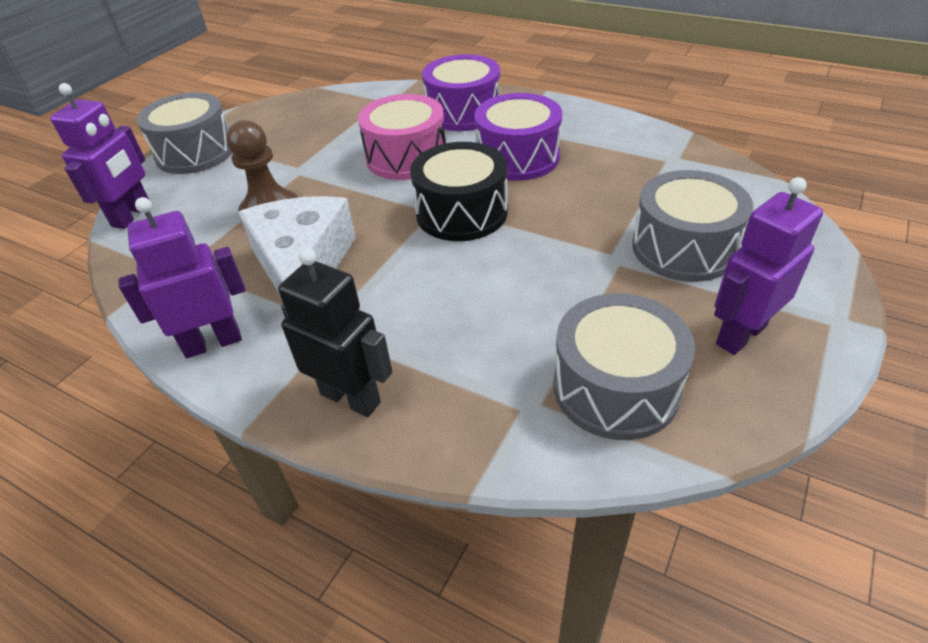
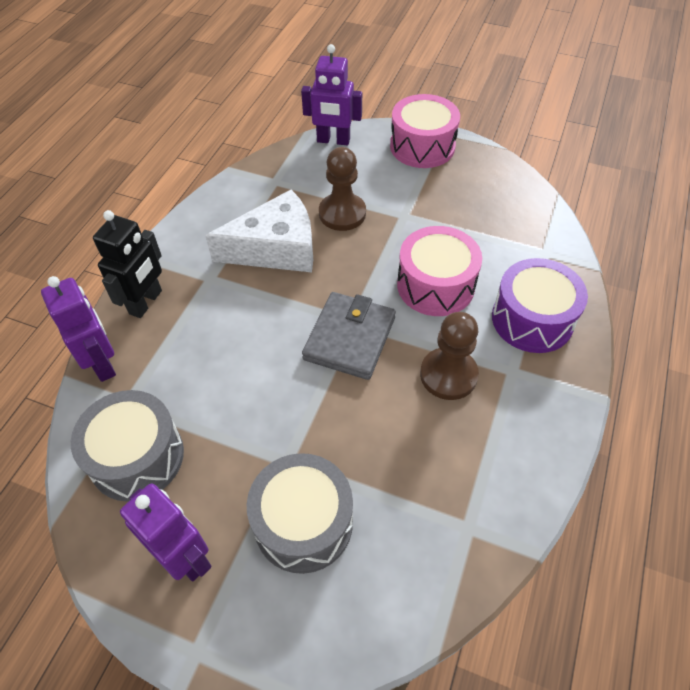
camera: 80 degrees right, 10 degrees up
(195, 152) = (422, 146): grey drum -> pink drum
(213, 342) = (200, 222): purple robot -> purple robot (102, 363)
(461, 212) = (350, 338): black drum -> grey wallet
(518, 157) = (448, 375): purple drum -> brown pawn

